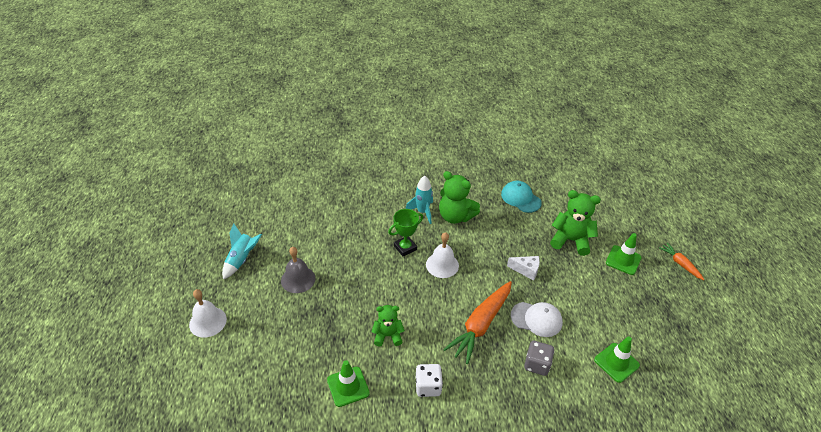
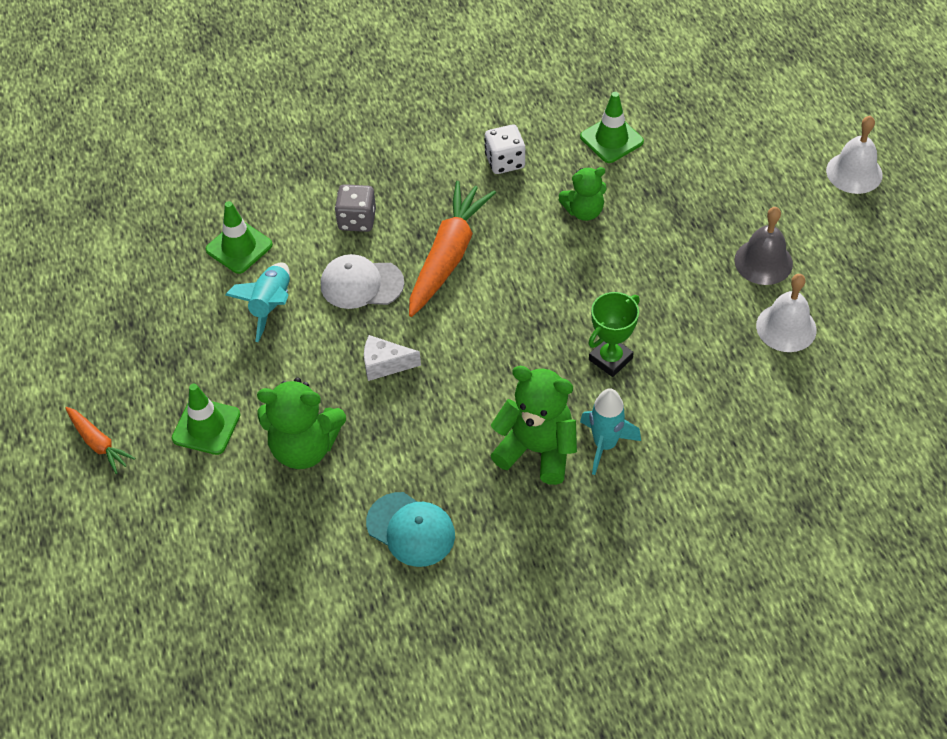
camera: 170 degrees right, 10 degrees up
(242, 259) = (876, 273): turquoise rocket -> turquoise rocket (271, 306)
(442, 265) = (534, 341): white bell -> white bell (786, 327)

